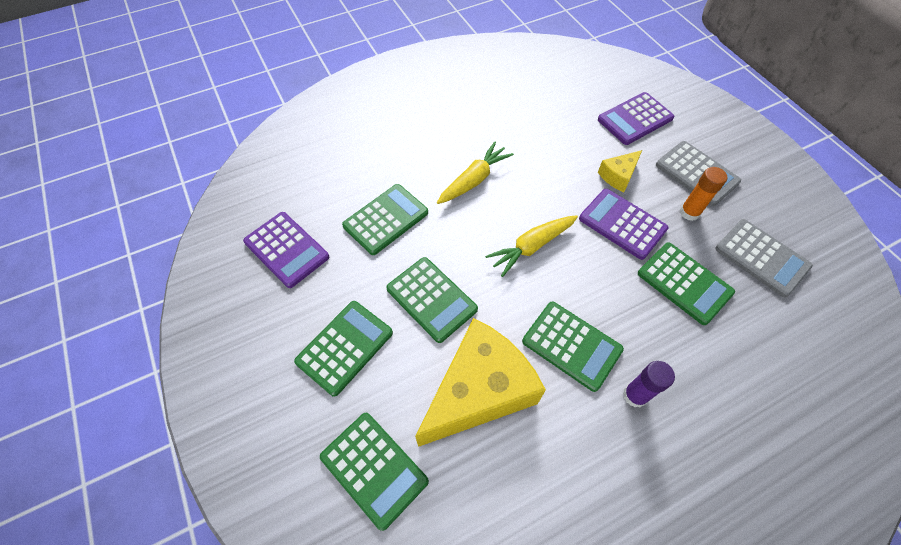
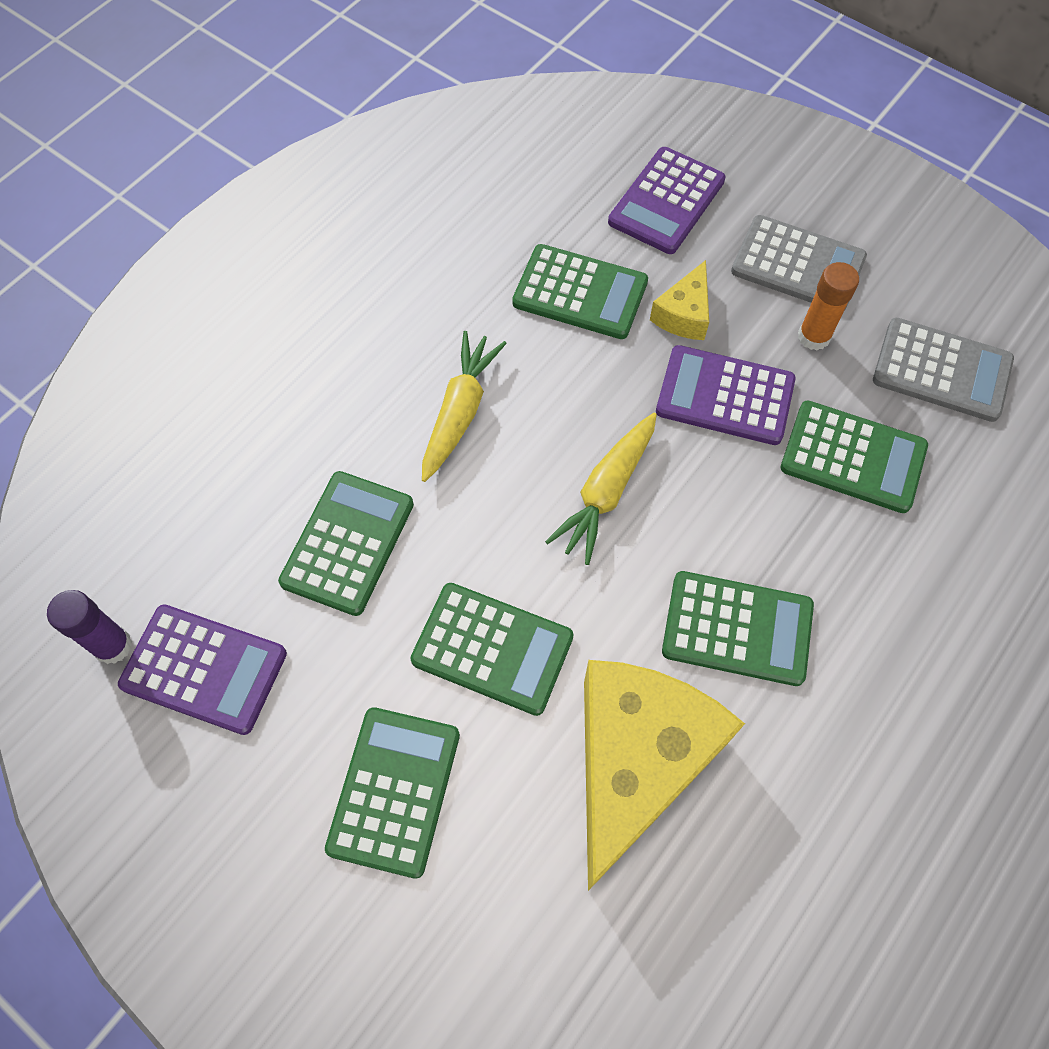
camera: 25 degrees left, 5 degrees up
(374, 469) = (539, 957): green calculator -> green calculator (580, 293)
(635, 395) = (857, 664): purple glue stick -> purple glue stick (113, 646)

